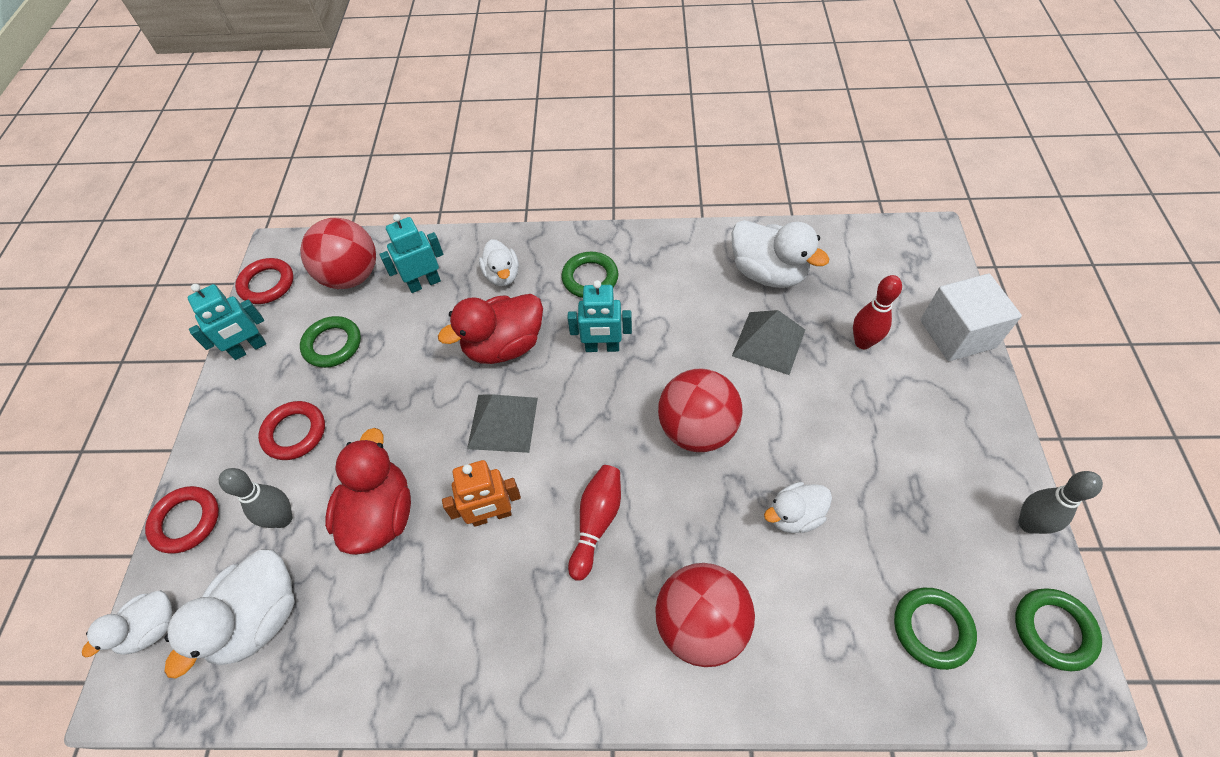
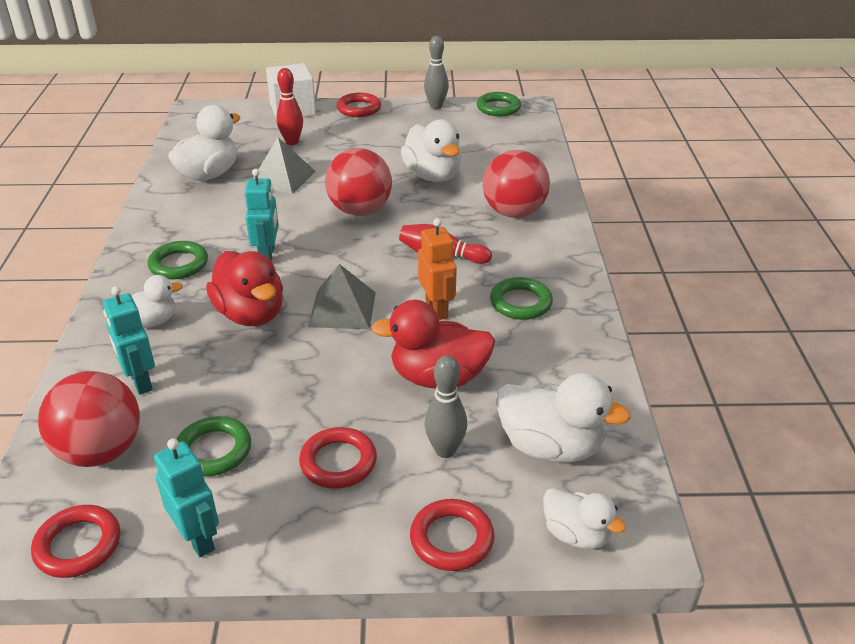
camera: 95 degrees left, 20 degrees down
(794, 515) = (433, 176): white duck -> white duck, size x1.64
(932, 629) = (503, 139): green ring -> green ring (520, 303)
(985, 413) = (359, 109): none -> red ring

